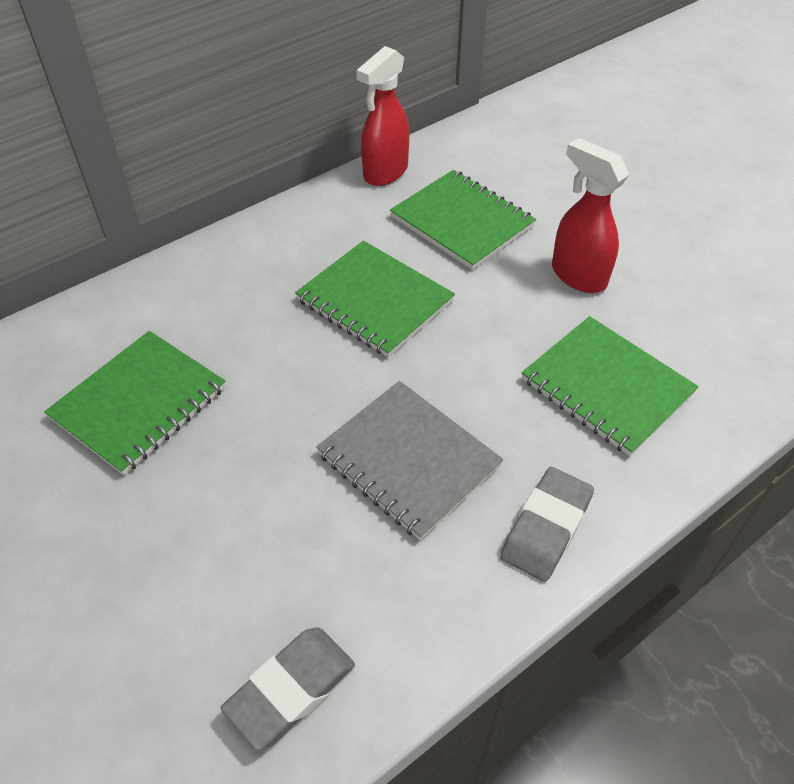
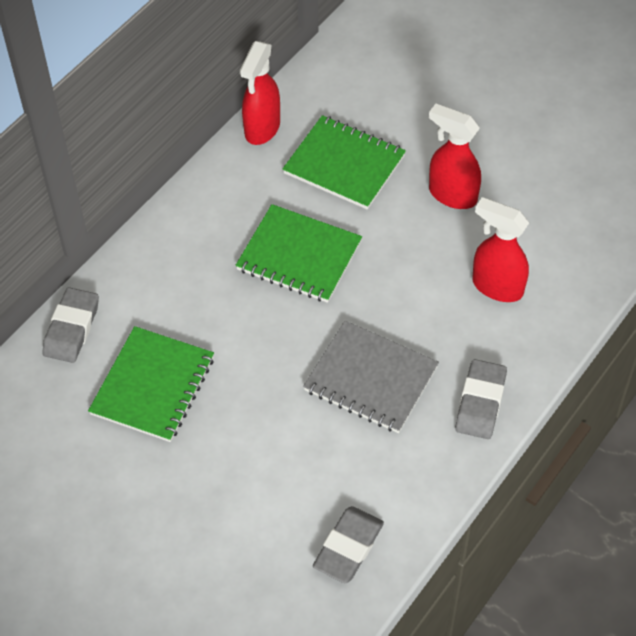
camera: 15 degrees left, 5 degrees up
(84, 319) = (71, 328): none -> grey eraser
(606, 387) = (496, 287): green notebook -> red spray bottle

